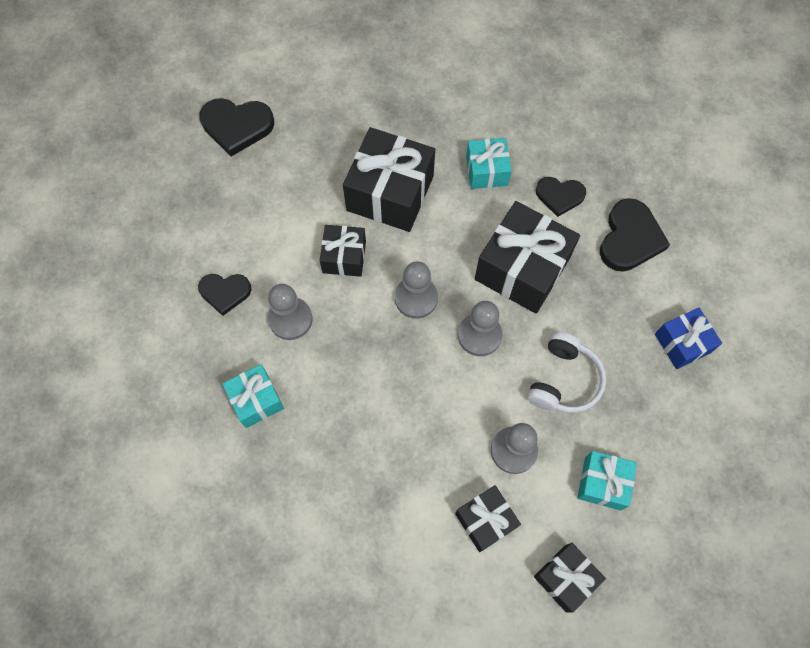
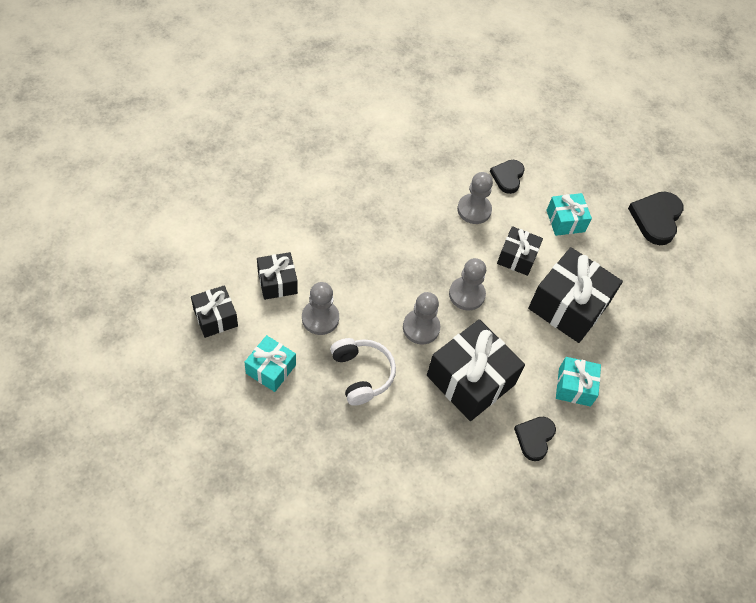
camera: 100 degrees right, 10 degrees down
(256, 400) = (418, 175): turquoise gift -> turquoise gift (565, 221)
(564, 380) = (362, 374): white headphones -> white headphones turned 150 degrees counterclockwise
(630, 238) = (475, 481): black heart -> none
(682, 343) = (361, 481): blue gift -> none

